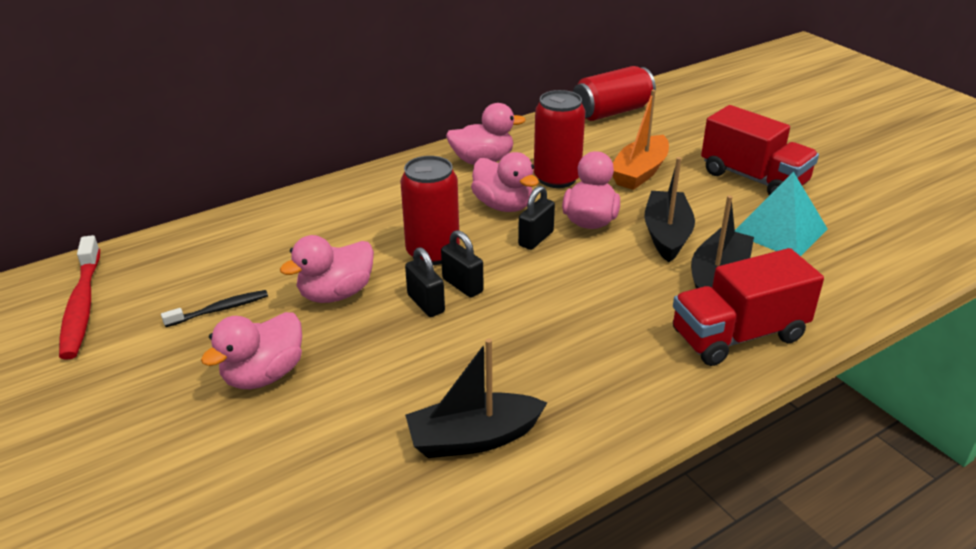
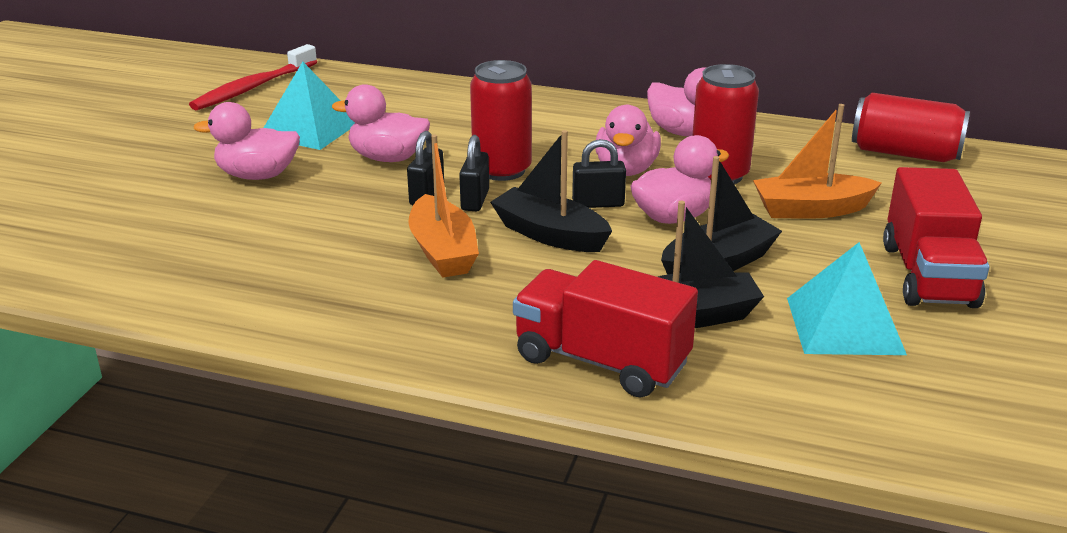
camera: 50 degrees right, 5 degrees down
(220, 310) = (310, 129): black toothbrush -> turquoise pyramid
(473, 438) = (282, 283): black boat -> black boat (550, 234)
(521, 335) = (443, 251): none -> orange boat

